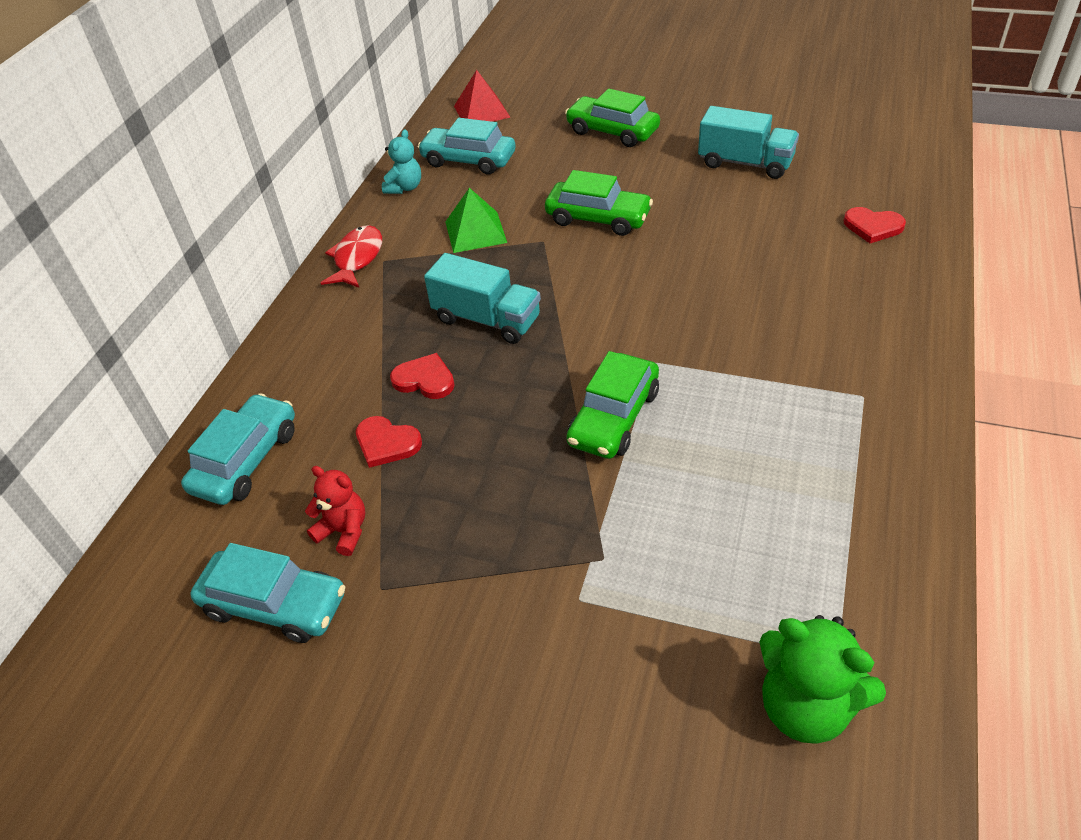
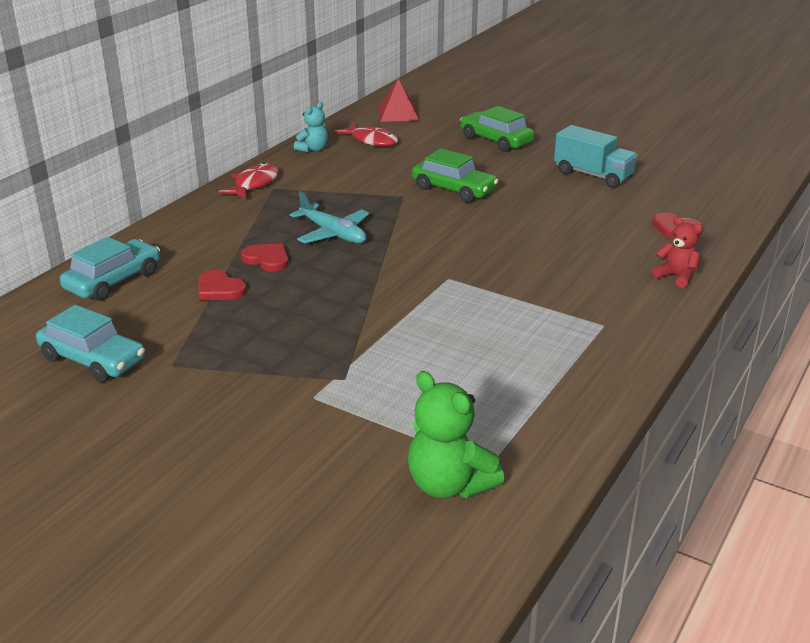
camera: 10 degrees right, 15 degrees down
(344, 531) = (162, 330): red teddy bear -> red teddy bear (676, 276)
(469, 160) = (371, 140): turquoise car -> red fish
(475, 232) = (353, 183): green pyramid -> none
(487, 319) = (333, 233): turquoise truck -> turquoise plane
(613, 417) = (398, 304): green car -> none

